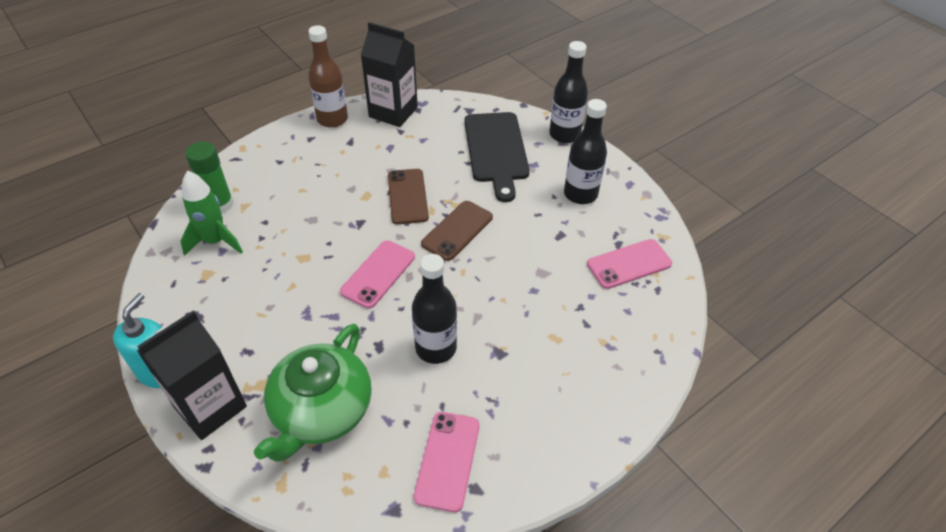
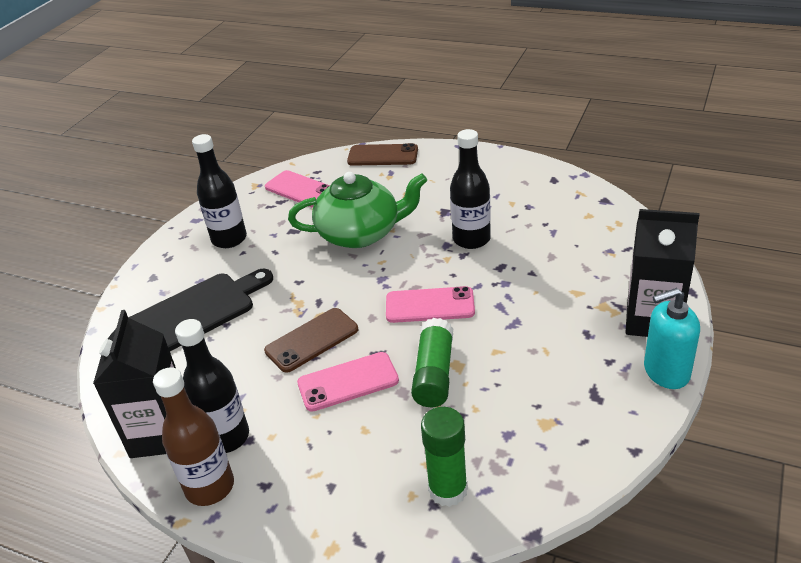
camera: 115 degrees left, 10 degrees down
(216, 241) = (501, 449): green rocket -> none
(309, 242) = (434, 374): none -> green glue stick
(321, 410) = (583, 263): green teapot -> green teapot (360, 233)
(447, 460) = (549, 196): pink phone -> pink phone (348, 382)
(457, 230) = (334, 286): brown phone -> brown phone (383, 155)
(564, 135) = (137, 280): black bottle -> black bottle (226, 437)

